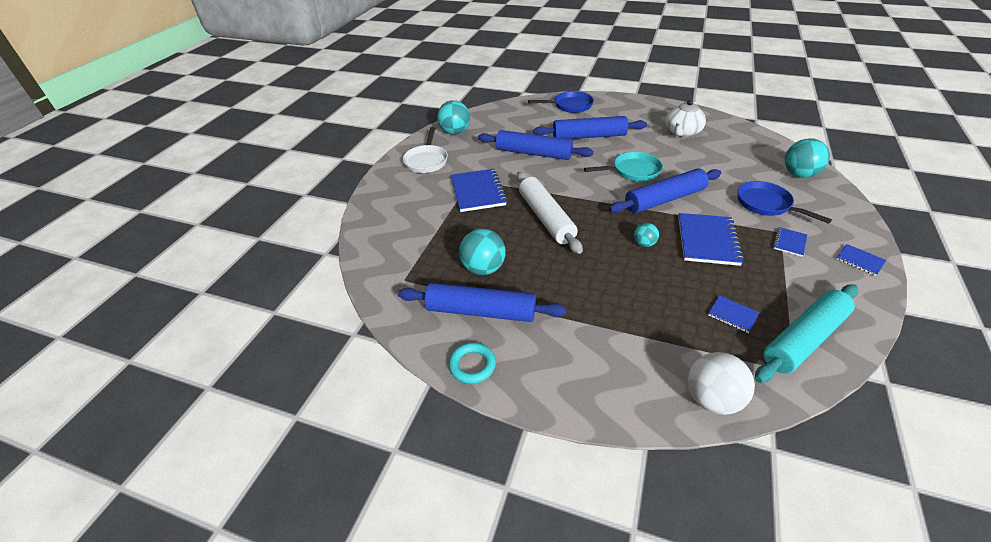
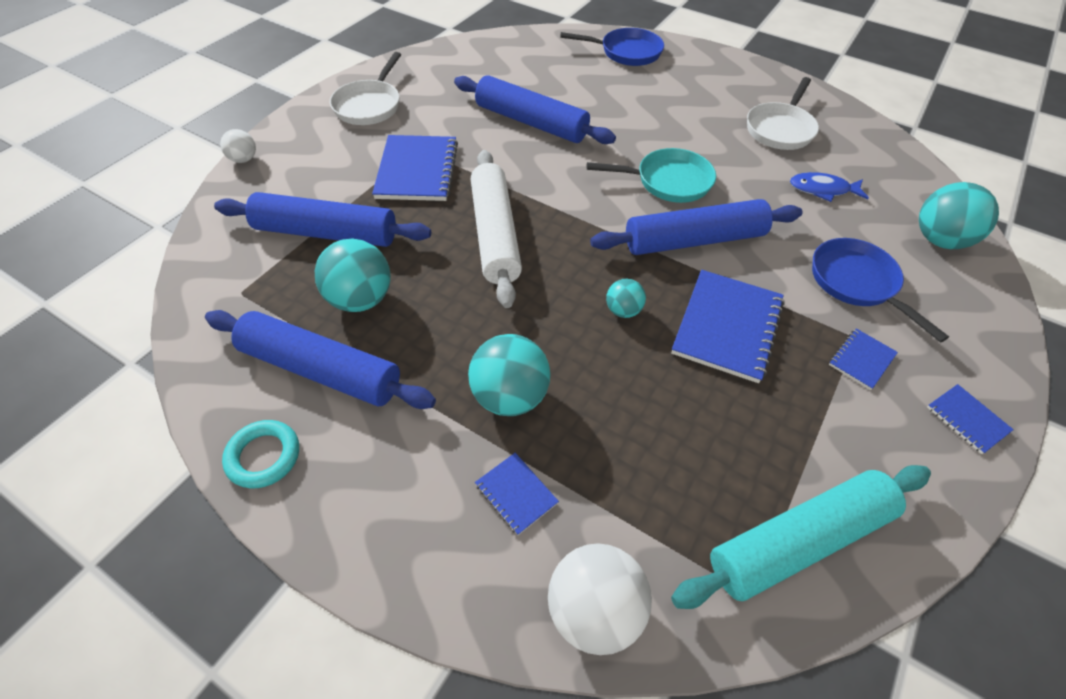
camera: 10 degrees right, 10 degrees up
(362, 205) = (244, 159): none -> white ball
(455, 132) = (433, 66): turquoise ball -> turquoise ball (510, 396)
(589, 136) = (629, 109): blue rolling pin -> blue rolling pin (326, 233)
(682, 132) = (780, 129): white teapot -> white pan
(722, 160) = (822, 190): none -> blue fish
(732, 315) = (702, 468): blue notebook -> blue notebook (516, 494)

